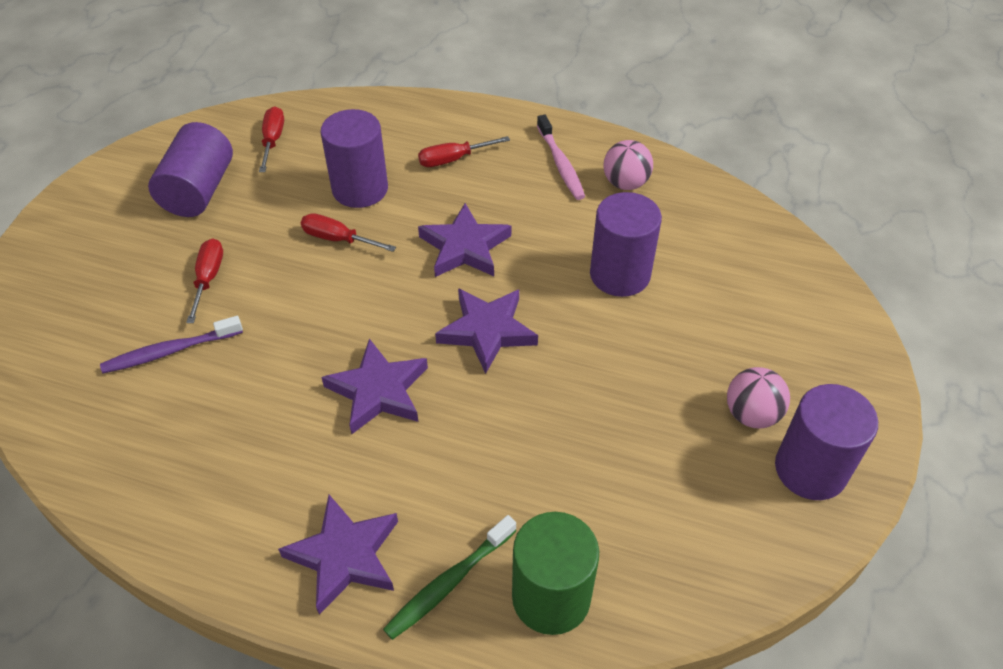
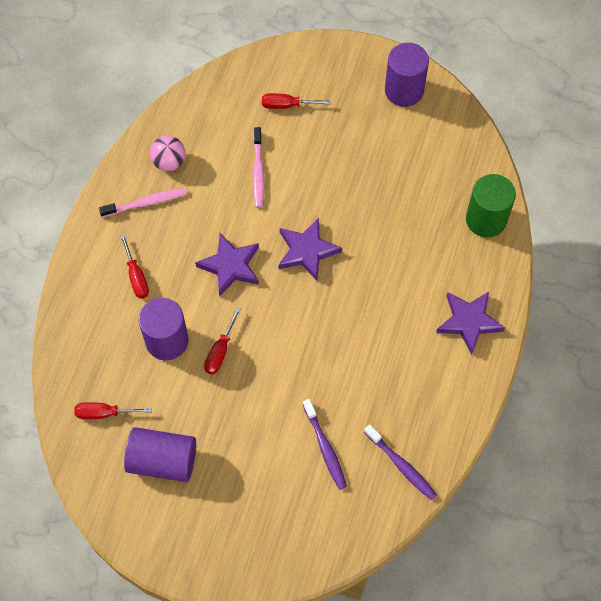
camera: 90 degrees left, 15 degrees up
(115, 445) = (401, 465): none -> purple toothbrush
(208, 279) = (258, 435): red screwdriver -> red screwdriver (287, 105)
(378, 391) = (355, 313): purple star -> none
(449, 583) = (481, 268): green toothbrush -> none
(620, 274) = (258, 172): purple cylinder -> pink toothbrush
(751, 414) = (368, 113): pink ball -> none

